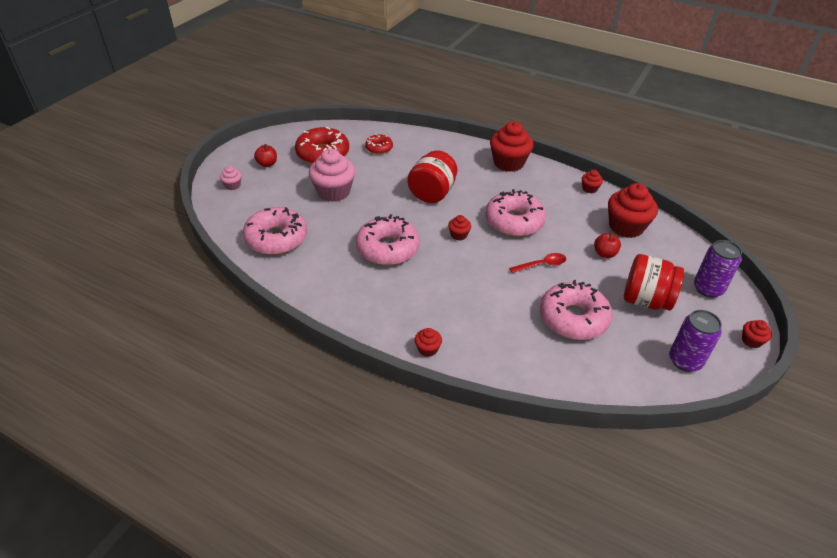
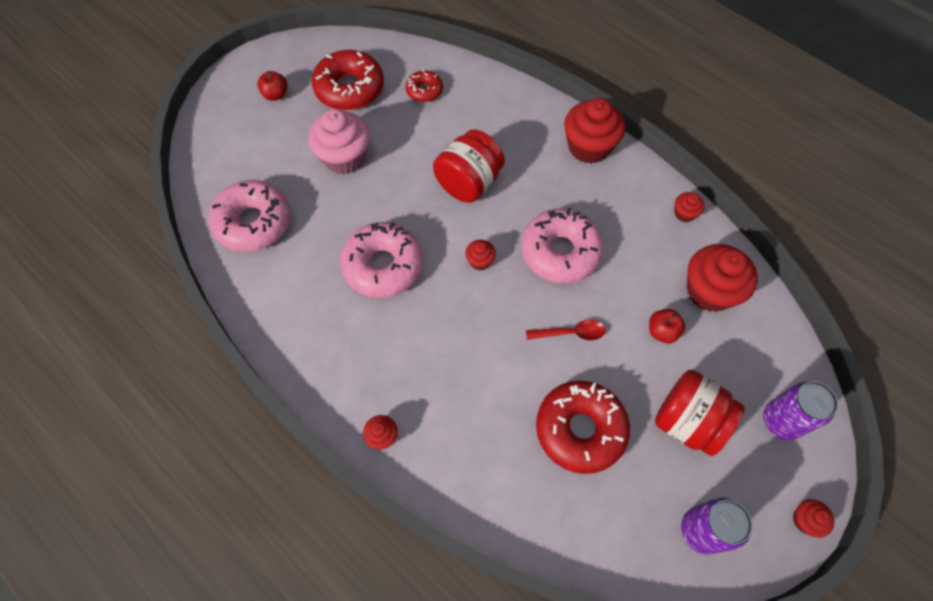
camera: 15 degrees right, 20 degrees up
(232, 185) = (224, 124): pink cupcake -> none
(573, 318) = (580, 429): pink donut -> red donut

